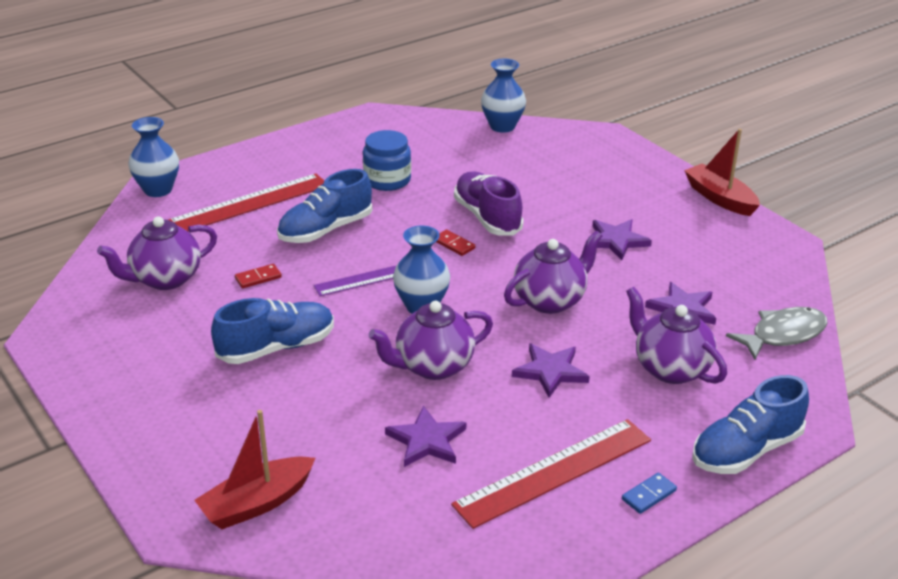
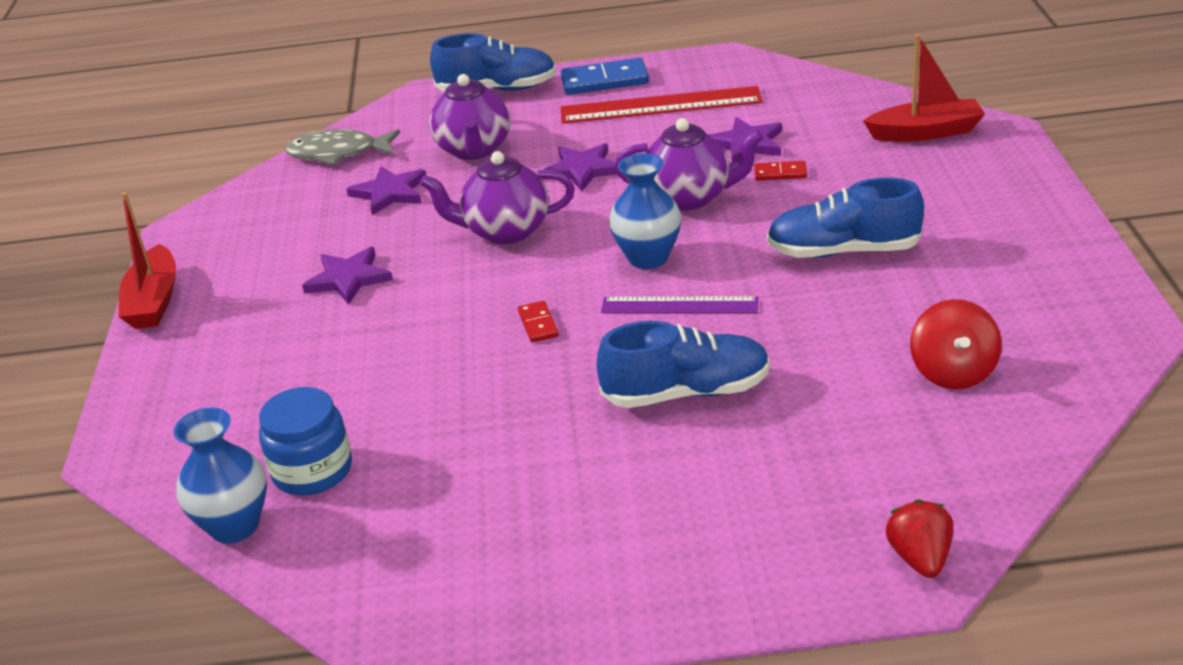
camera: 145 degrees left, 0 degrees up
(158, 190) = (920, 558): blue vase -> red strawberry
(165, 279) = (953, 372): purple teapot -> red spinning top
(250, 203) = (772, 477): red ruler -> none
(258, 278) = (822, 341): red domino -> red domino (780, 173)
(387, 180) = (527, 461): blue jar -> blue jar (312, 471)
(487, 217) = (456, 352): purple shoe -> none
(649, 495) = (604, 81): blue domino -> blue domino, size x1.87

